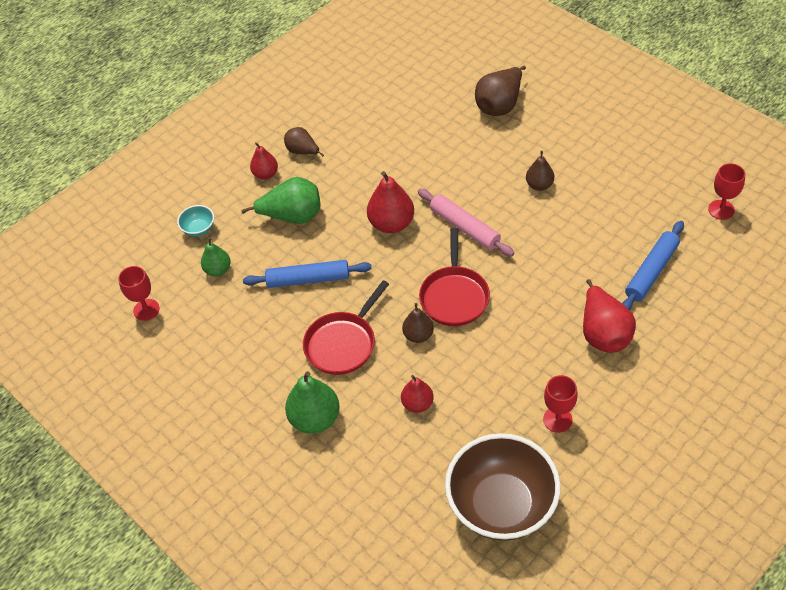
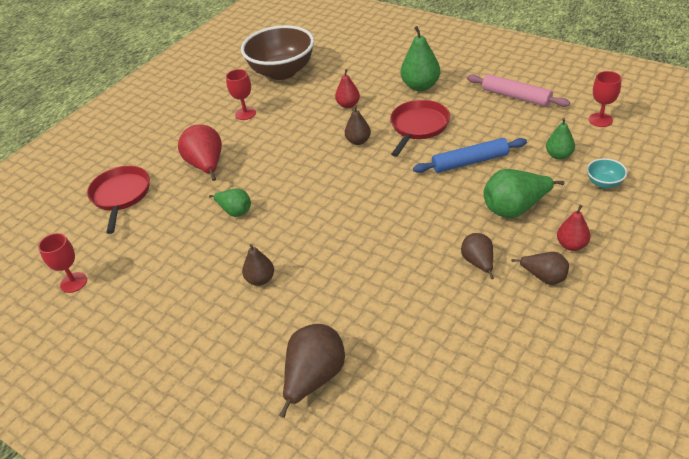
camera: 170 degrees right, 10 degrees down
(348, 171) = (478, 263): none -> brown pear
(391, 224) = (409, 218): red pear -> none
(454, 296) = (334, 171): red pan -> red pan (121, 195)
(464, 227) = (335, 226): pink rolling pin -> pink rolling pin (516, 97)
(565, 262) = (235, 211): none -> green pear
(651, 271) = (157, 216): blue rolling pin -> none

